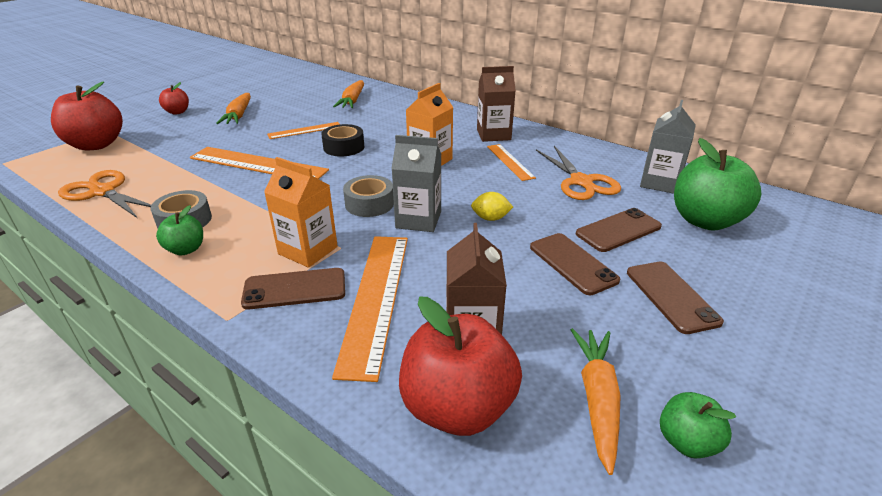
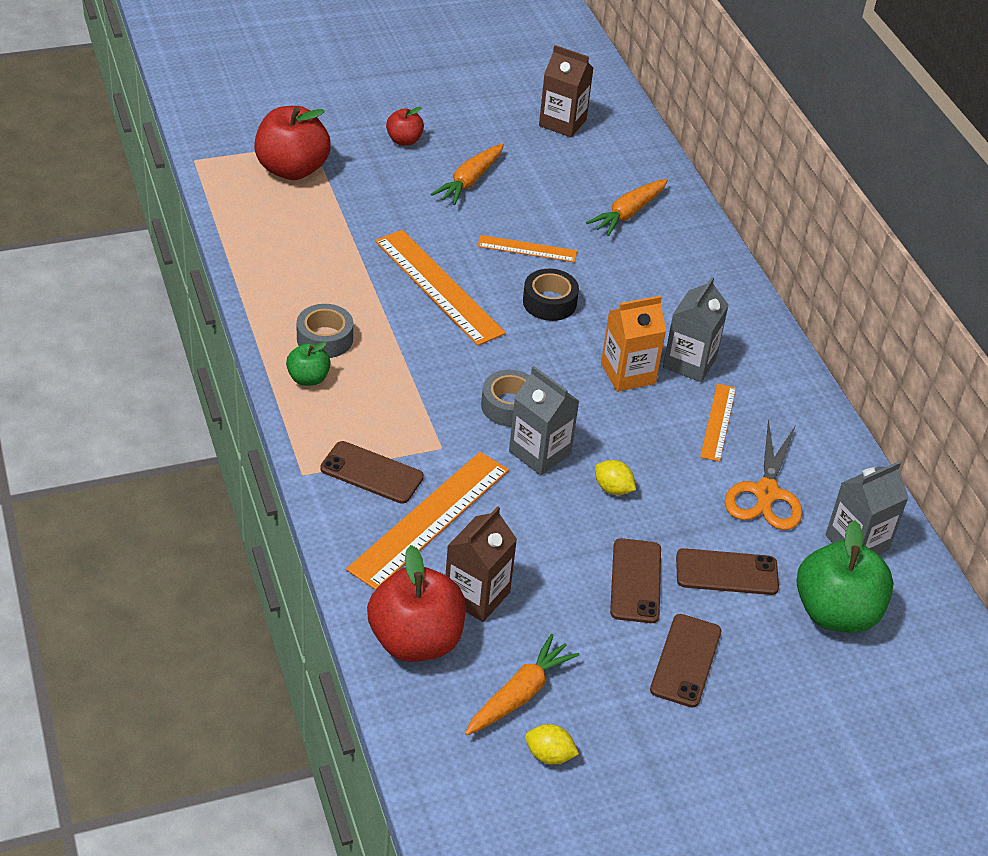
camera: 30 degrees right, 10 degrees up
(102, 192) = (269, 257): orange scissors -> none
(308, 250) = (410, 435): orange carton -> none
(460, 143) = (689, 362): none -> grey carton
(493, 135) = (747, 367): brown carton -> brown carton (562, 123)
(687, 442) = (549, 755): green apple -> yellow lemon

